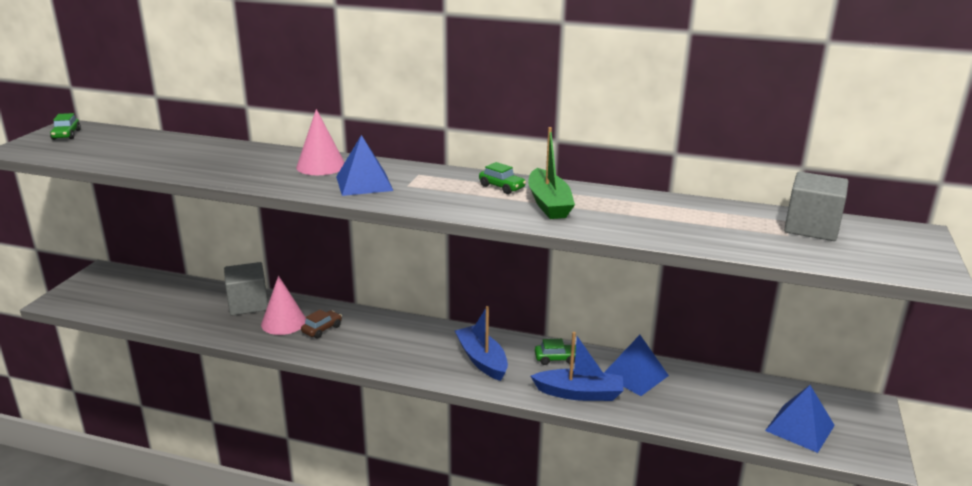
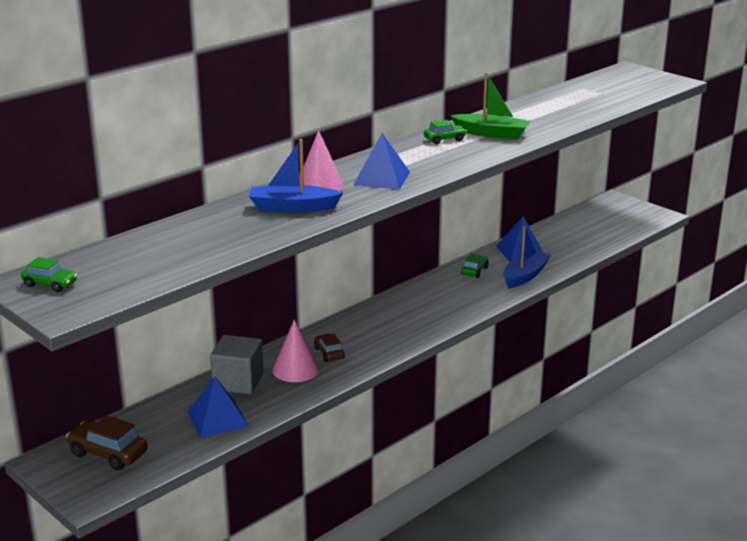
camera: 60 degrees left, 0 degrees up
(118, 289) = (108, 454): none -> brown car
(482, 360) = (448, 298): blue boat -> blue boat (292, 207)
(800, 428) = (619, 224): blue pyramid -> blue pyramid (218, 419)
(811, 227) = (599, 86): grey cube -> none

